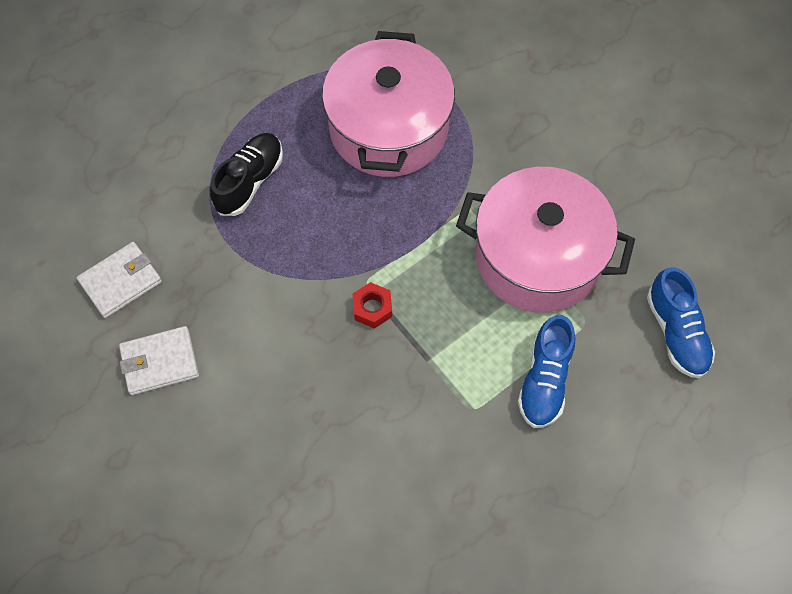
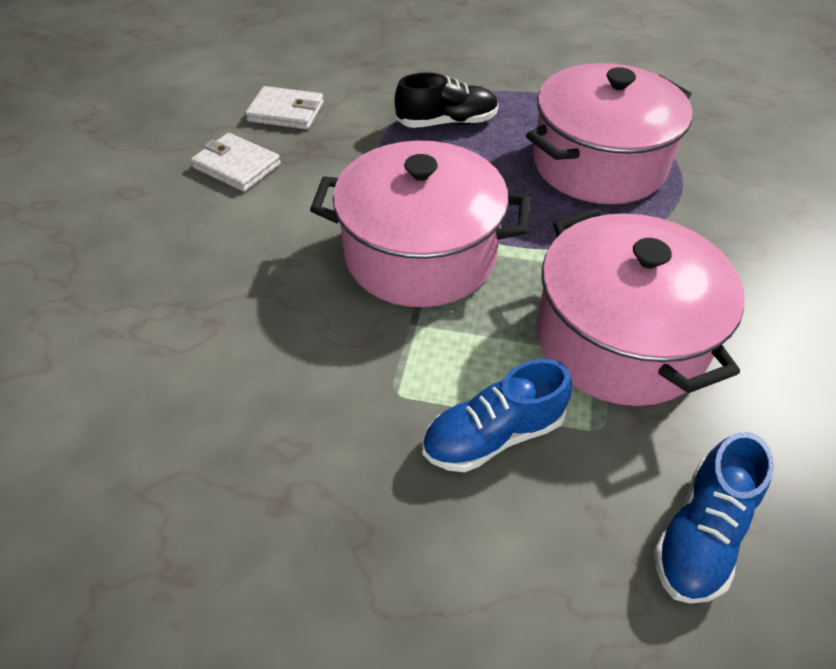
camera: 50 degrees right, 15 degrees down
(372, 308) = (420, 254): red nut -> pink pot

